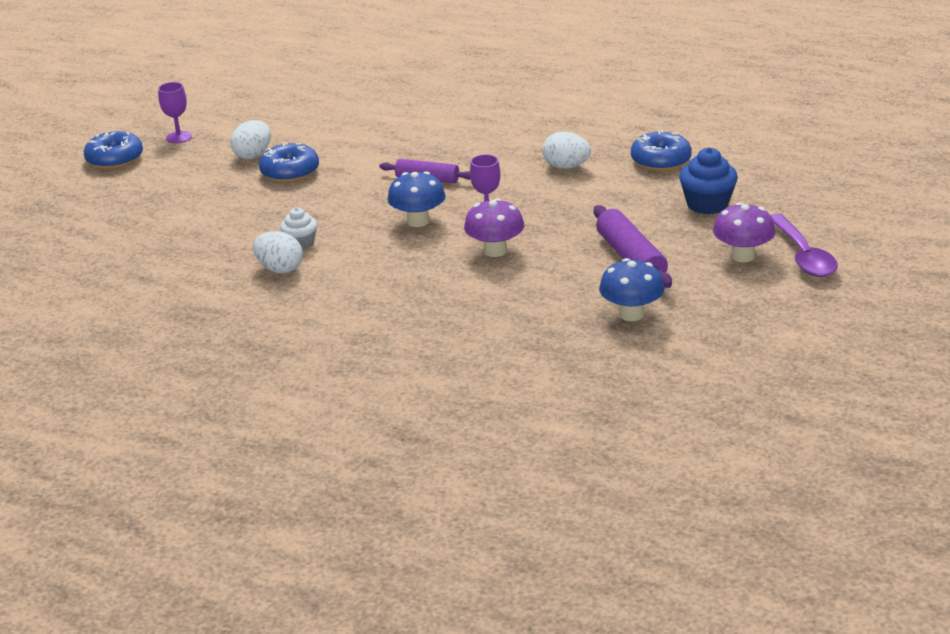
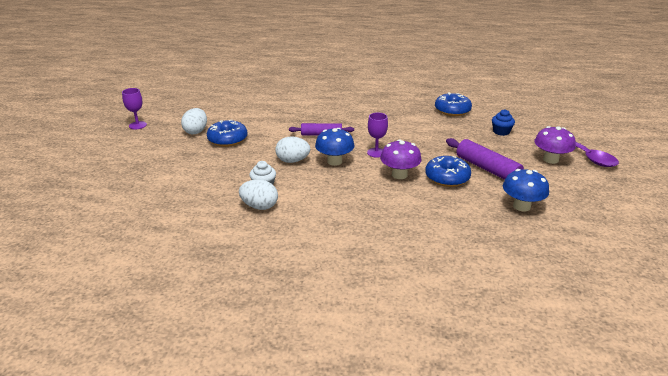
camera: 20 degrees left, 0 degrees up
(115, 159) = (97, 144): blue donut -> blue donut (447, 178)
(566, 167) = (401, 119): white egg -> white egg (293, 161)
(707, 204) = (501, 132): blue cupcake -> blue cupcake, size x0.64

